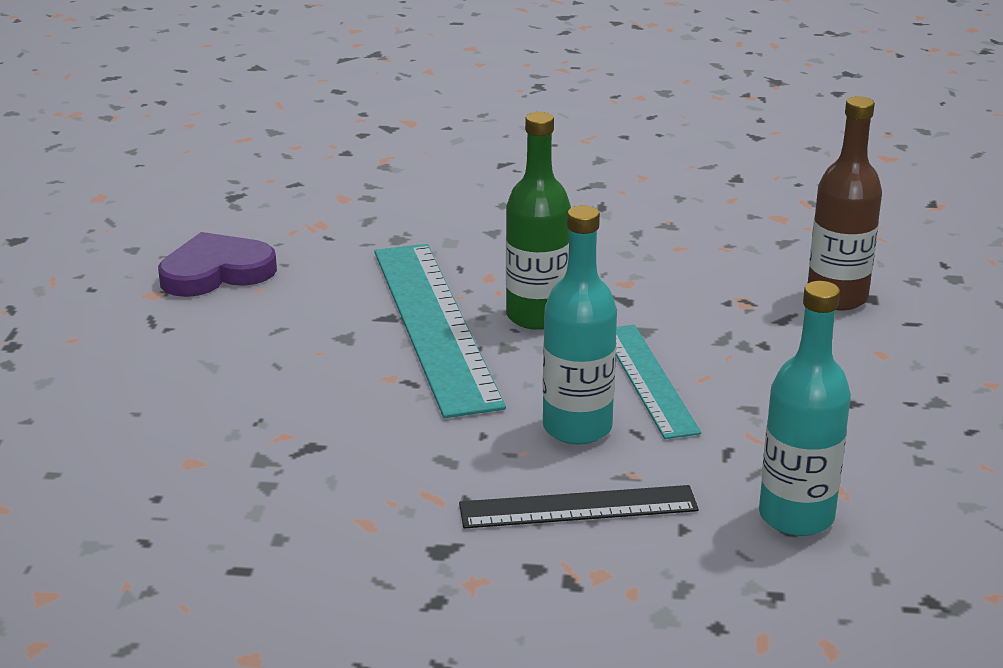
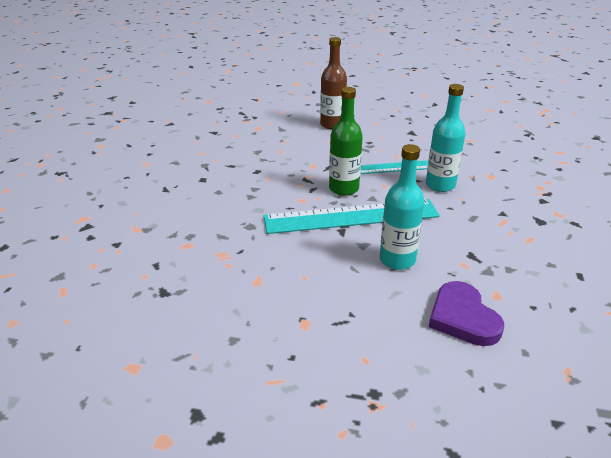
camera: 85 degrees left, 5 degrees up
(216, 272) = (278, 295): purple heart -> purple heart (463, 317)
(578, 507) = (499, 188): black ruler -> none
(796, 516) = (489, 149): turquoise bottle -> turquoise bottle (397, 260)

